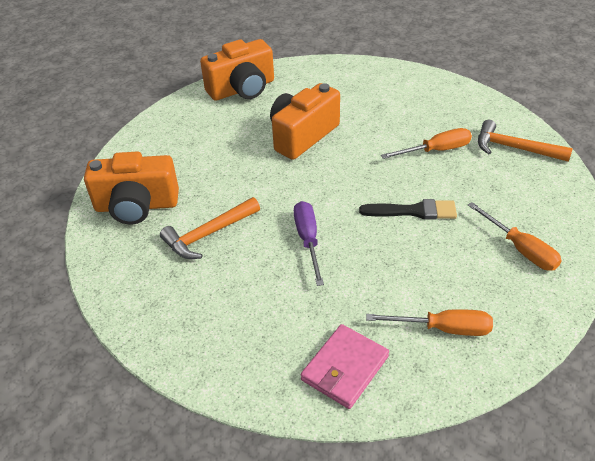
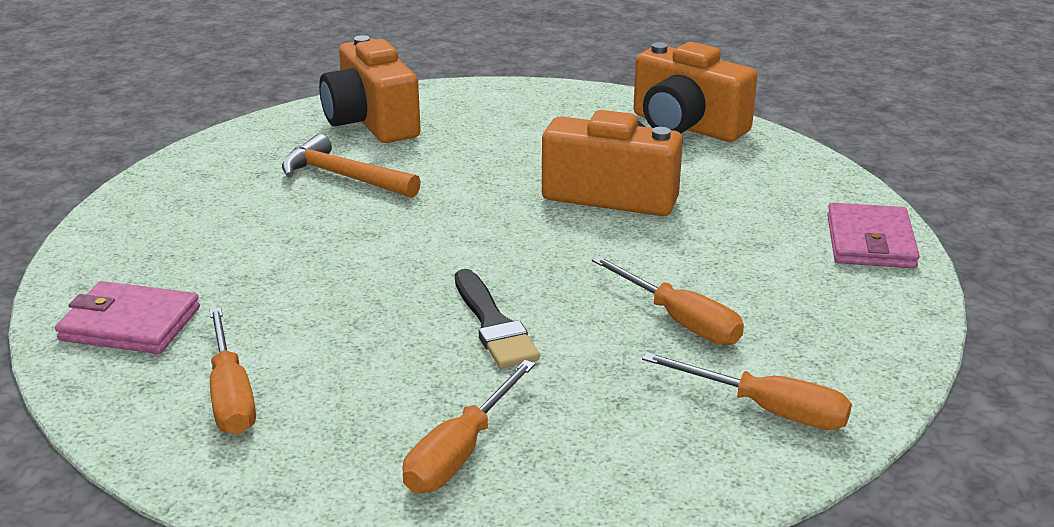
camera: 65 degrees right, 15 degrees down
(308, 240) = (371, 248): purple screwdriver -> none
(394, 76) = (870, 241): none -> pink wallet
(515, 148) = (767, 410): orange hammer -> orange screwdriver

